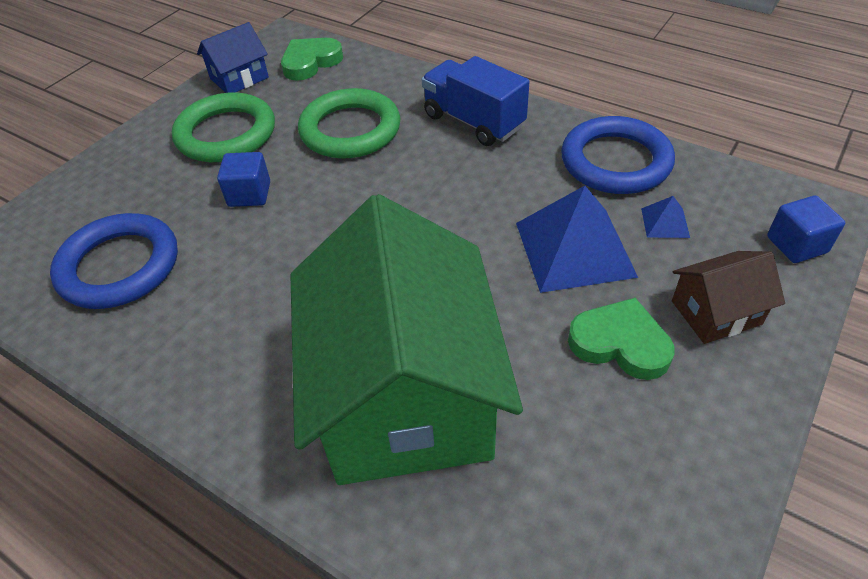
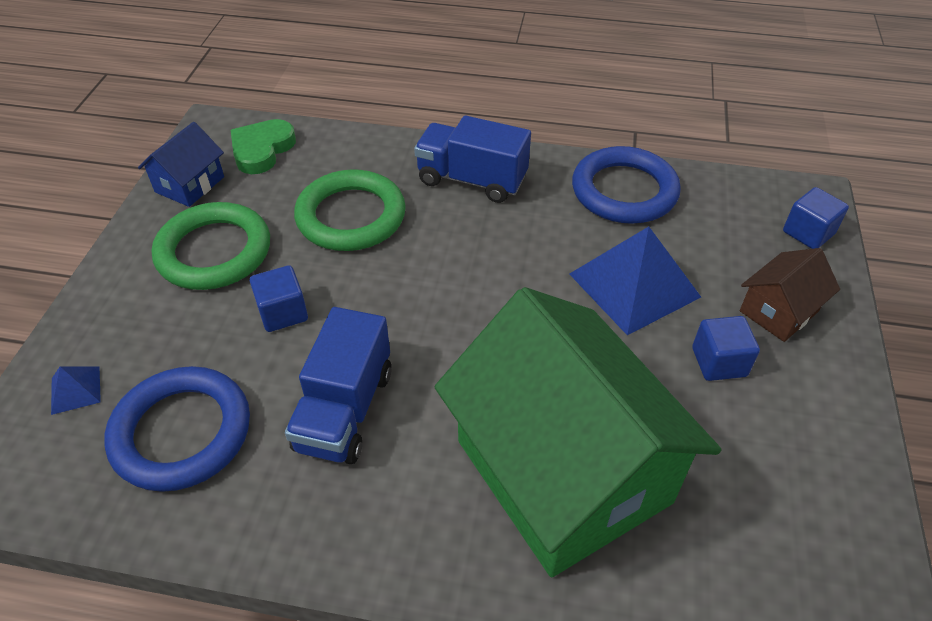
camera: 25 degrees left, 0 degrees up
(251, 285) = (345, 410): none -> blue truck
(620, 343) = (719, 362): green heart -> blue cube
(665, 222) = (696, 240): blue pyramid -> blue pyramid (75, 390)

